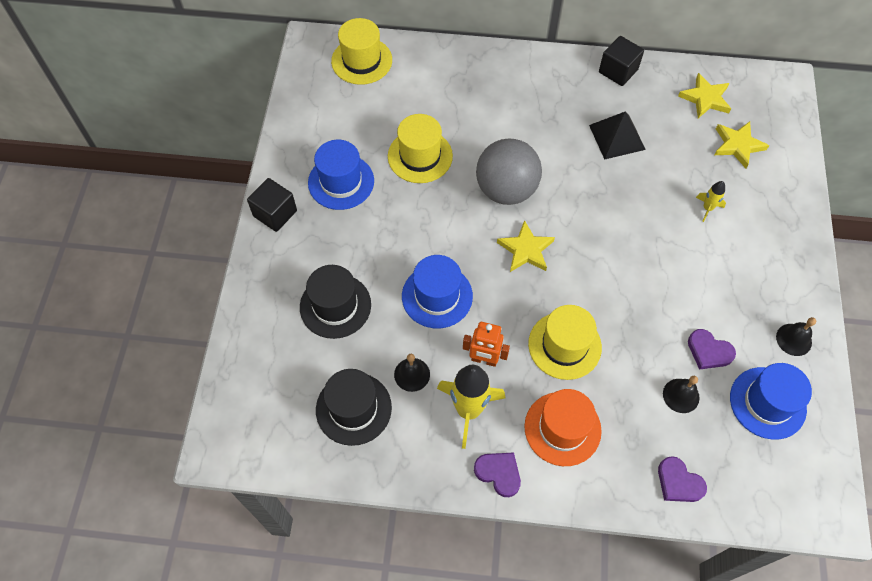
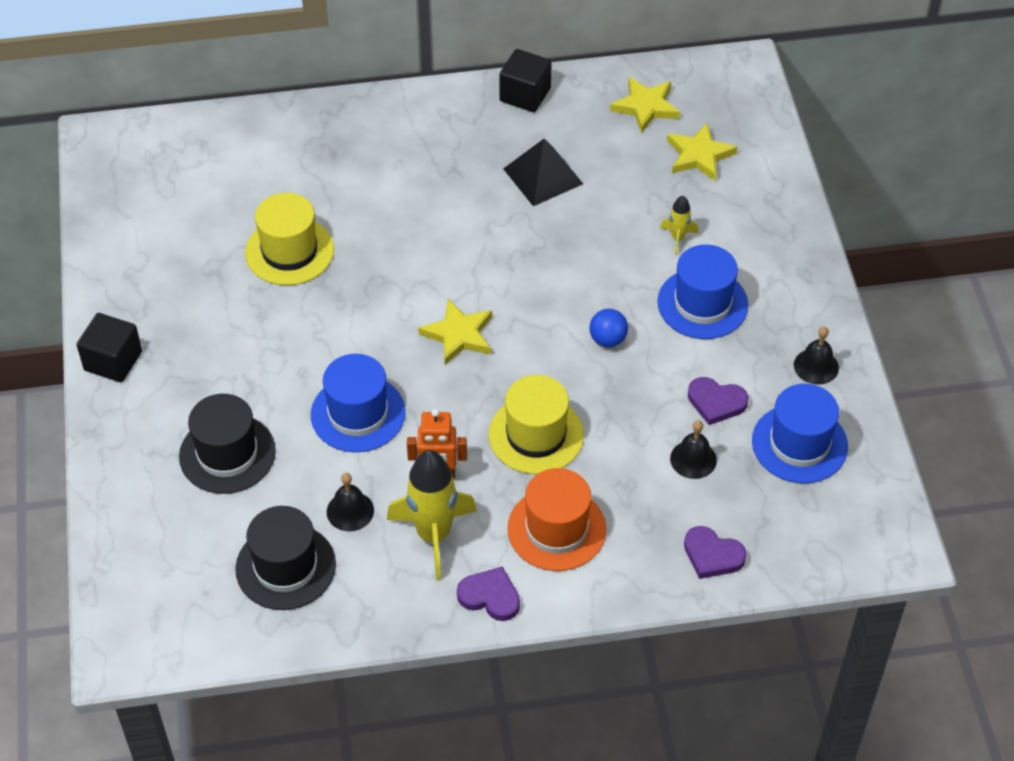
camera: 15 degrees left, 10 degrees down
(341, 182) = (191, 304): blue hat -> blue hat (702, 303)
(361, 61) = (176, 148): yellow hat -> none
(506, 189) = (415, 268): grey ball -> none
(636, 279) = (608, 339): none -> blue ball

